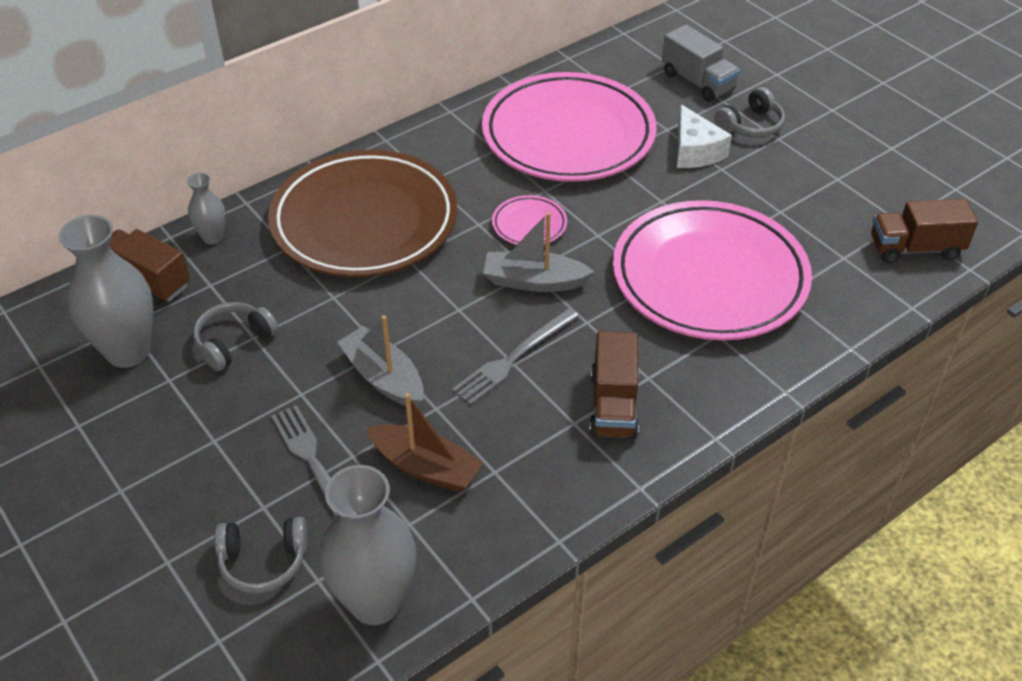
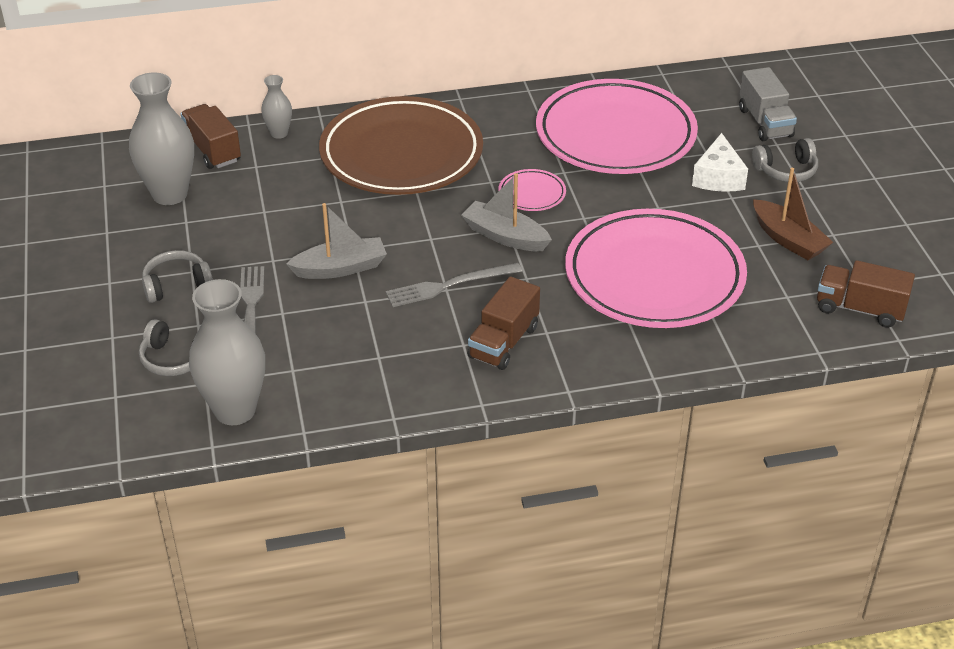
camera: 25 degrees right, 5 degrees down
(234, 342) = (247, 210): grey headphones -> grey headphones (176, 285)
(384, 378) = (340, 268): grey boat -> grey boat turned 90 degrees clockwise
(425, 467) = (329, 337): brown boat -> brown boat (788, 239)

